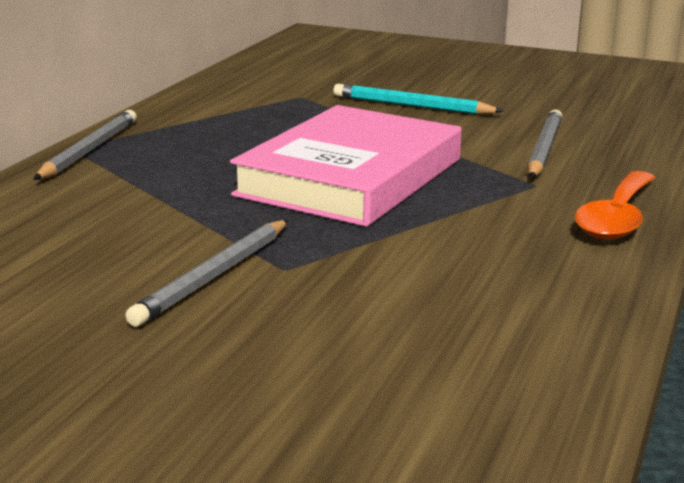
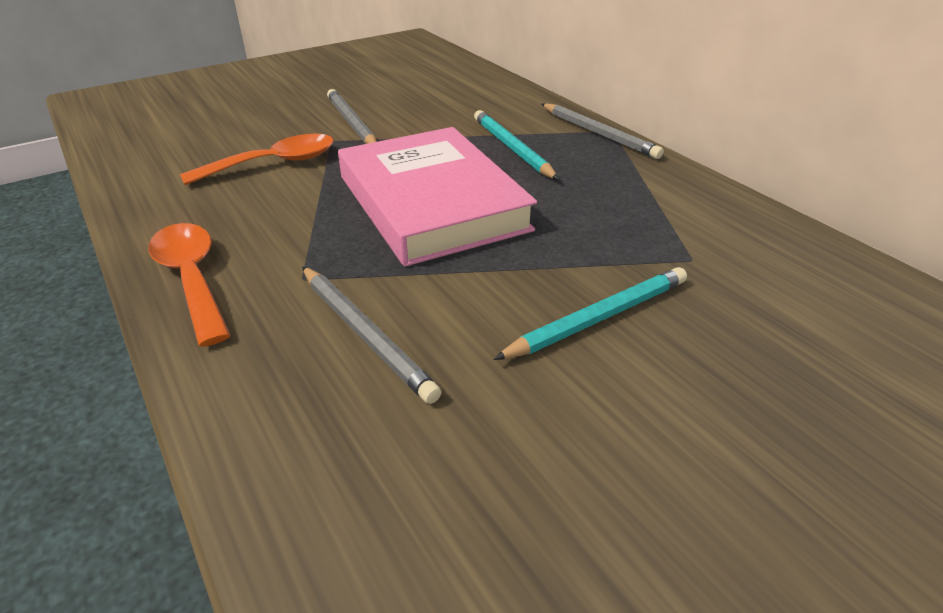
camera: 125 degrees right, 15 degrees up
(179, 175) = (512, 148): none -> turquoise pencil
(396, 274) = (273, 164): none -> orange spoon

